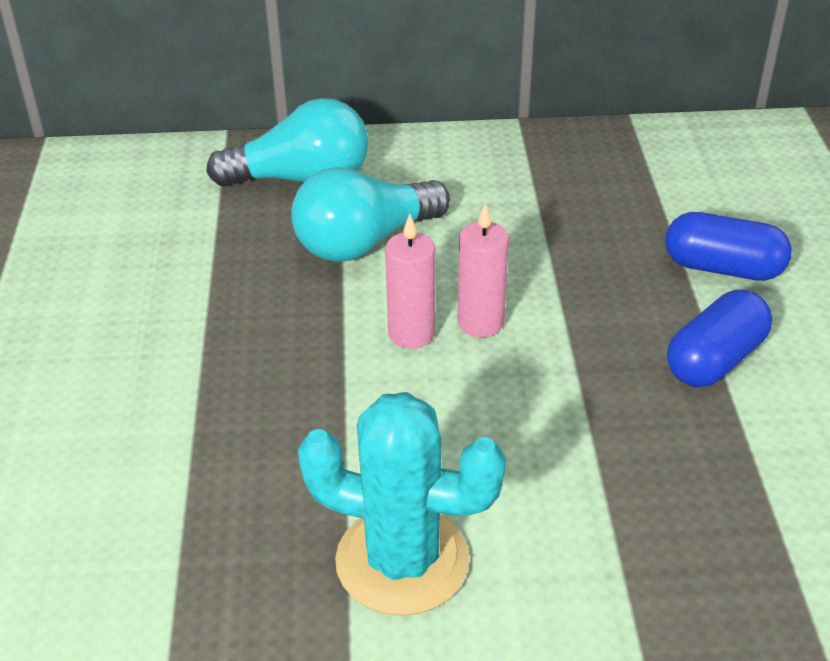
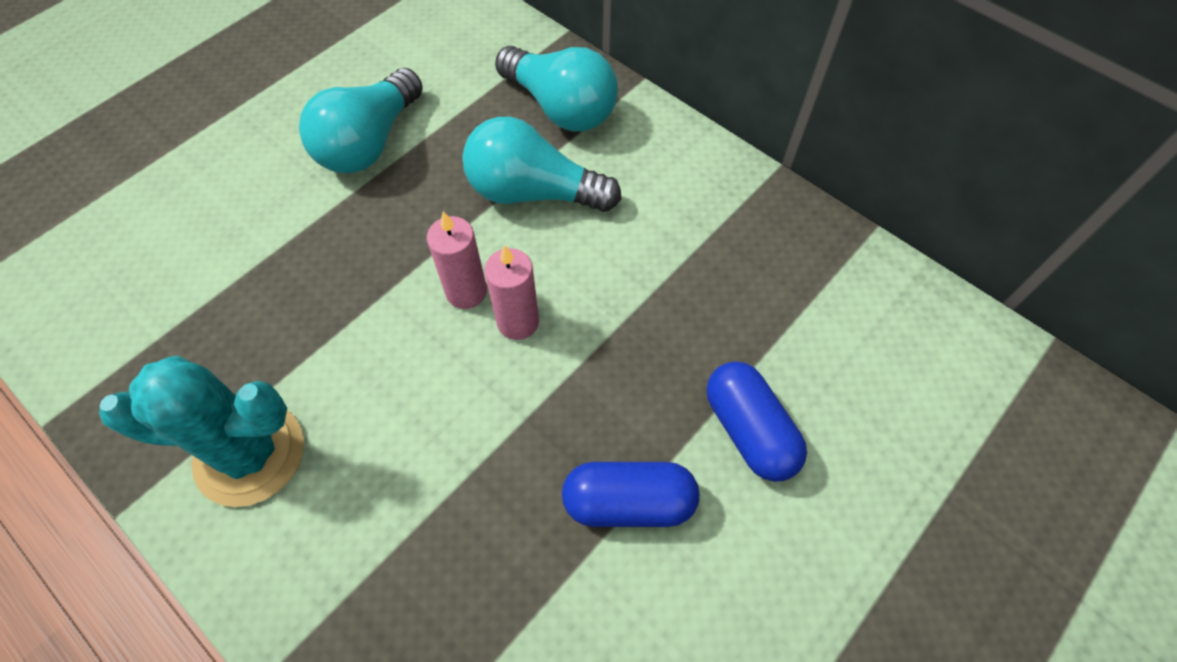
camera: 45 degrees right, 20 degrees up
(164, 299) = (369, 142): none -> turquoise light bulb
(402, 561) = (250, 453): turquoise cactus -> turquoise cactus turned 60 degrees counterclockwise

